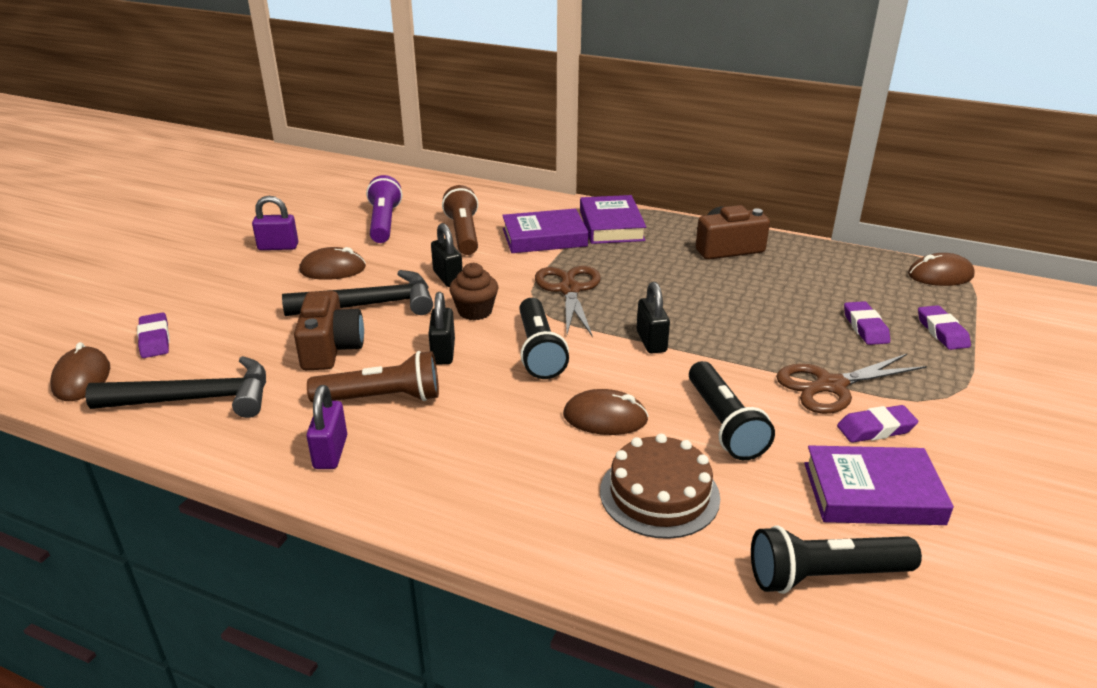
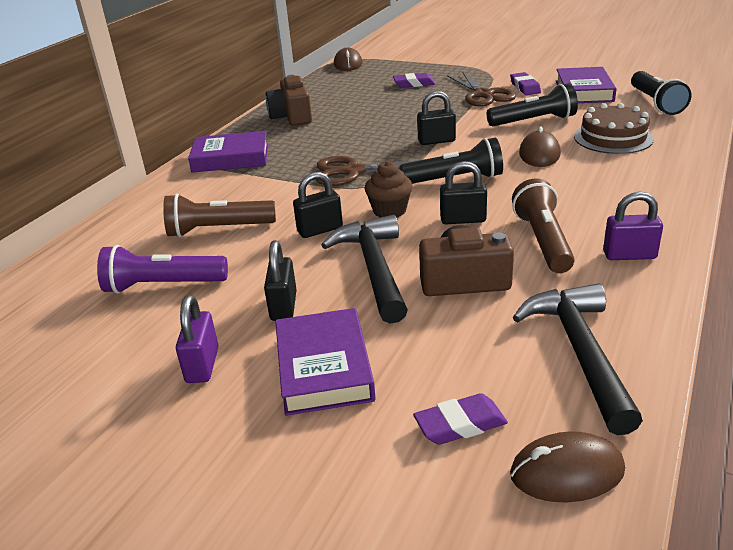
camera: 85 degrees left, 0 degrees up
(333, 269) = (283, 306): brown mouse -> black padlock
(544, 237) = (244, 187): purple book -> purple book (324, 368)
(942, 332) = (418, 68): purple eraser -> none

